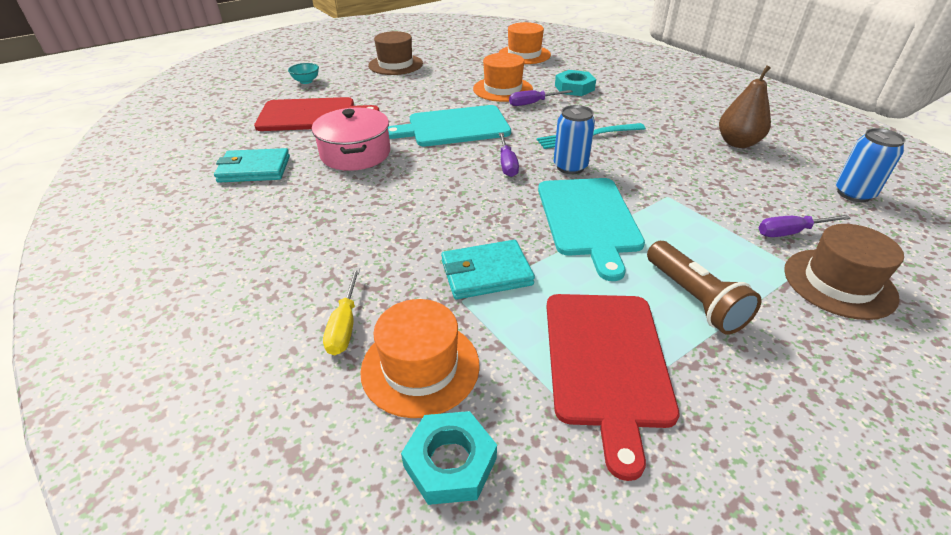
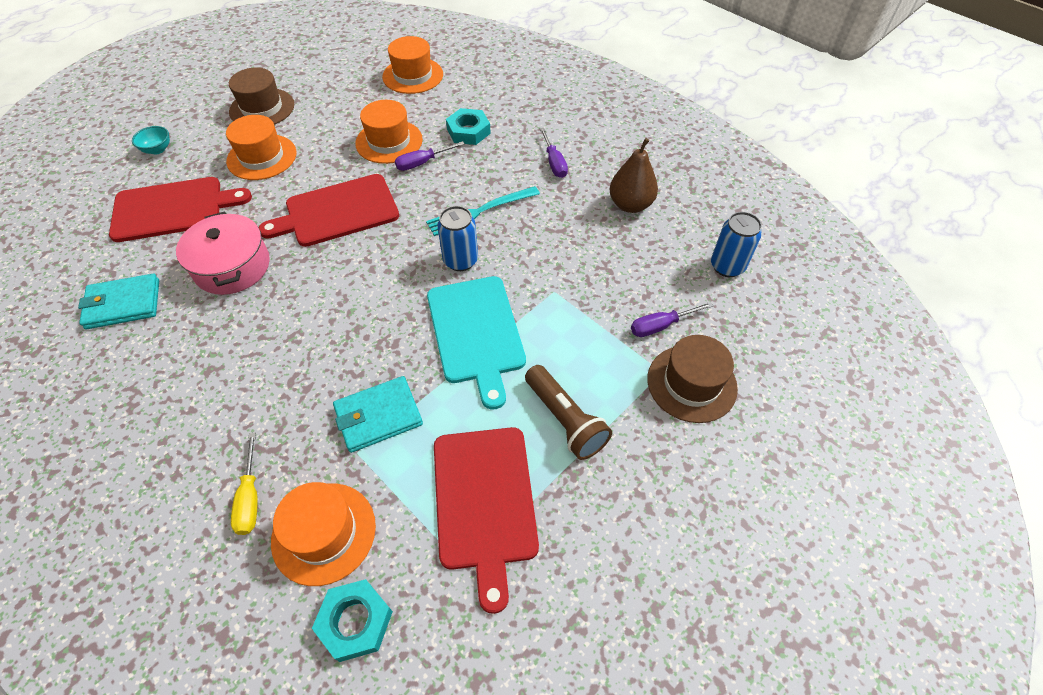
camera: 10 degrees left, 15 degrees up
(391, 91) = (262, 157): none -> orange hat
(454, 127) = (337, 211): turquoise cutting board -> red cutting board
(507, 164) = (396, 264): purple screwdriver -> purple screwdriver (554, 163)

